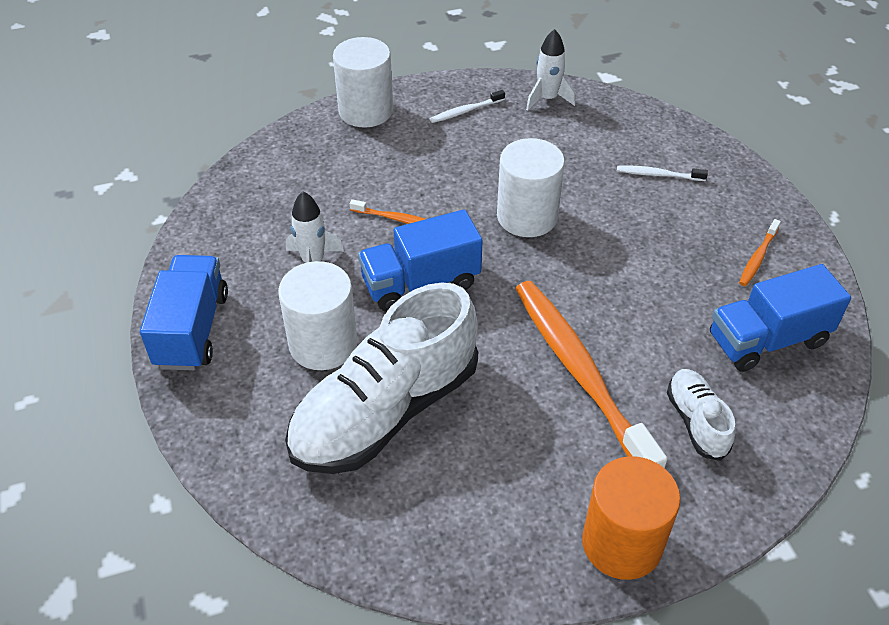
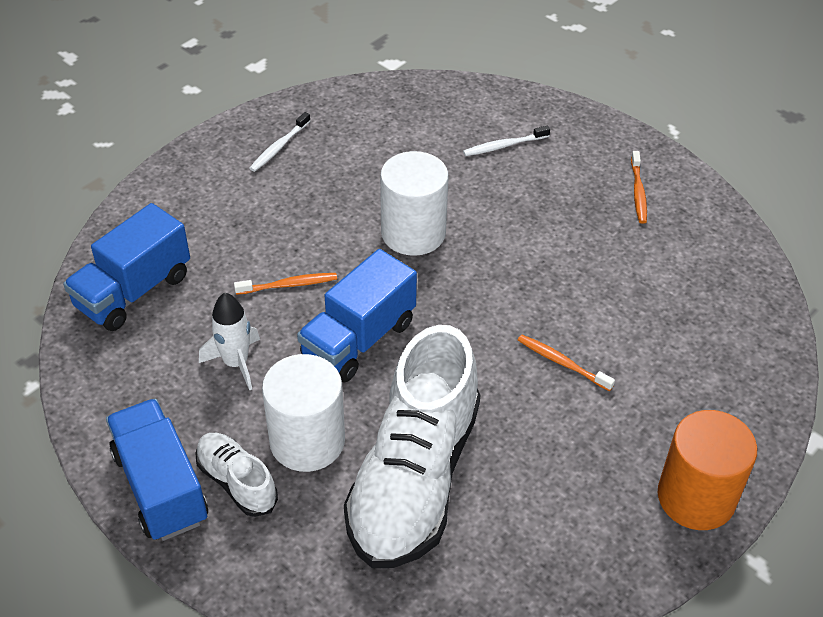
camera: 30 degrees left, 0 degrees up
(365, 111) = (175, 183): white cylinder -> none
(547, 99) = (351, 106): white rocket -> none
(580, 374) = (562, 363): orange toothbrush -> orange toothbrush, size x0.41
(696, 422) = (685, 362): white shoe -> white shoe (237, 482)
(767, 340) = (693, 264): blue truck -> blue truck (133, 291)

